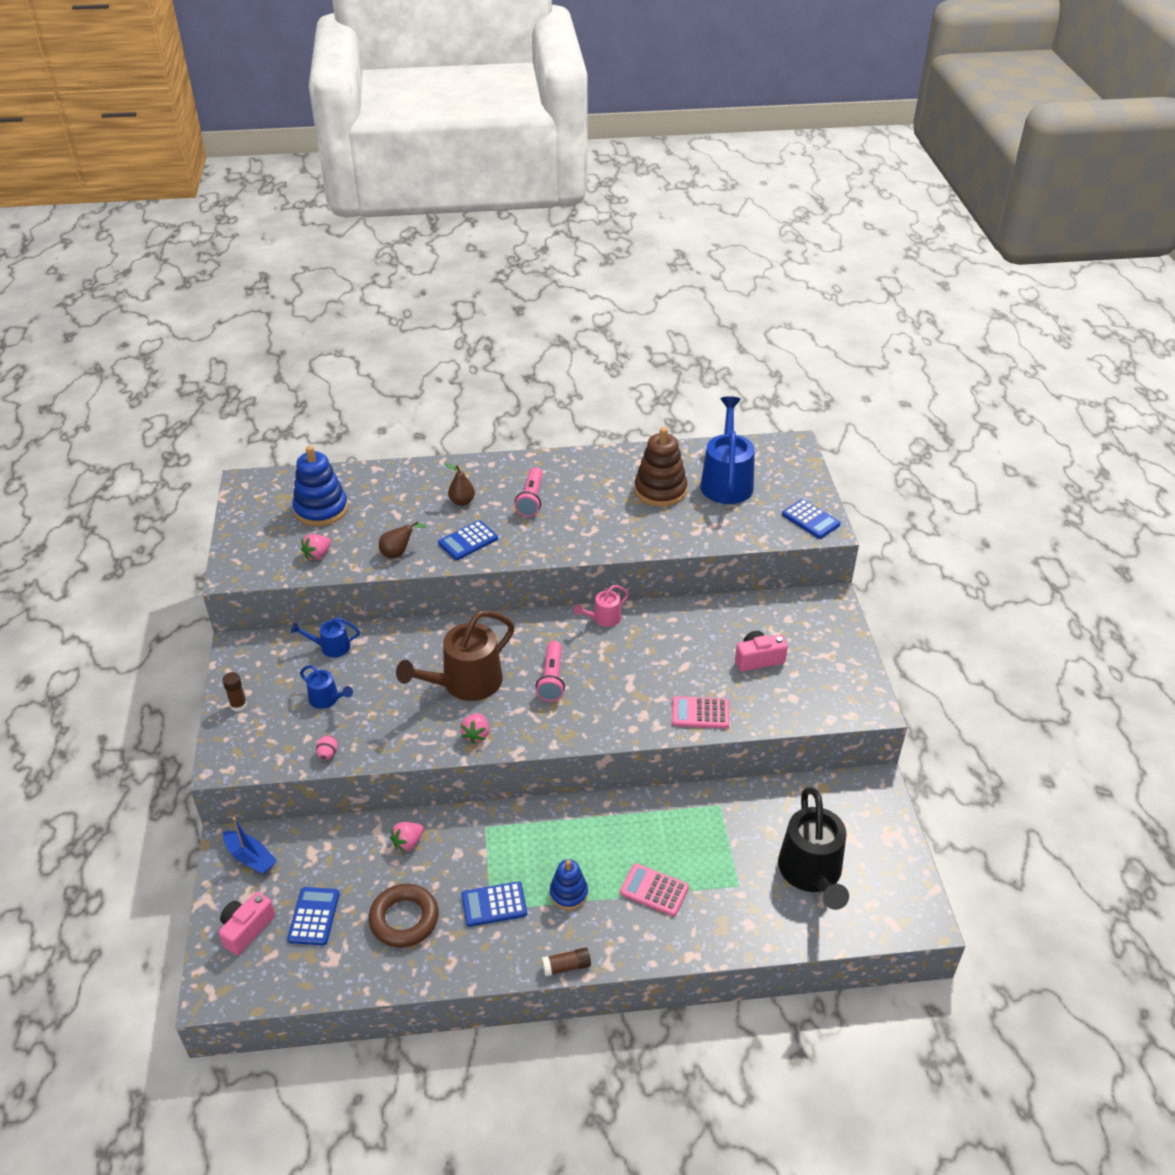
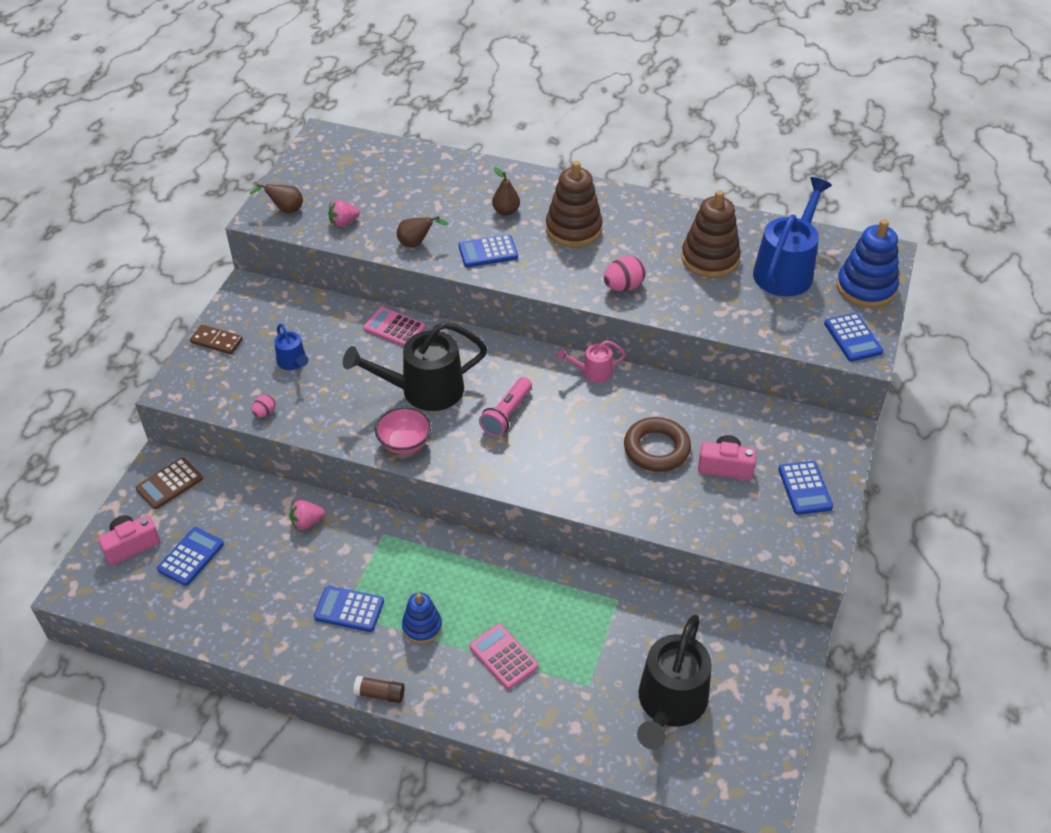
camera: 25 degrees right, 5 degrees up
(238, 705) = (216, 341): brown glue stick -> brown domino
(250, 858) = (169, 484): blue boat -> brown calculator
(253, 560) = (285, 210): none -> brown pear
(321, 509) = (372, 180): blue stacking toy -> blue stacking toy (865, 288)
(331, 647) = (325, 315): blue watering can -> none
(404, 919) = (264, 590): brown ring -> brown ring (656, 449)
(465, 683) = (424, 390): brown watering can -> black watering can
(476, 735) = (404, 443): pink strawberry -> pink bowl
(531, 499) = (573, 229): pink flashlight -> brown stacking toy
(604, 535) = (623, 287): none -> pink egg
(700, 713) = (631, 499): pink calculator -> pink calculator (394, 328)
(829, 655) = (805, 488): none -> blue calculator

